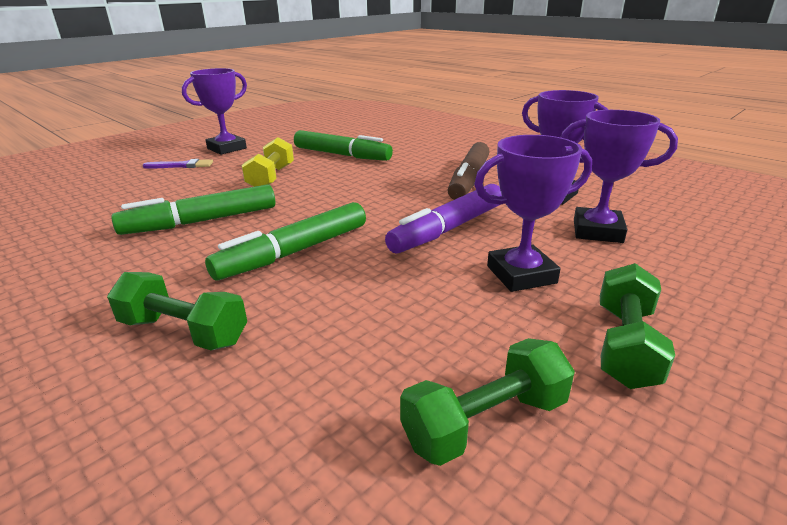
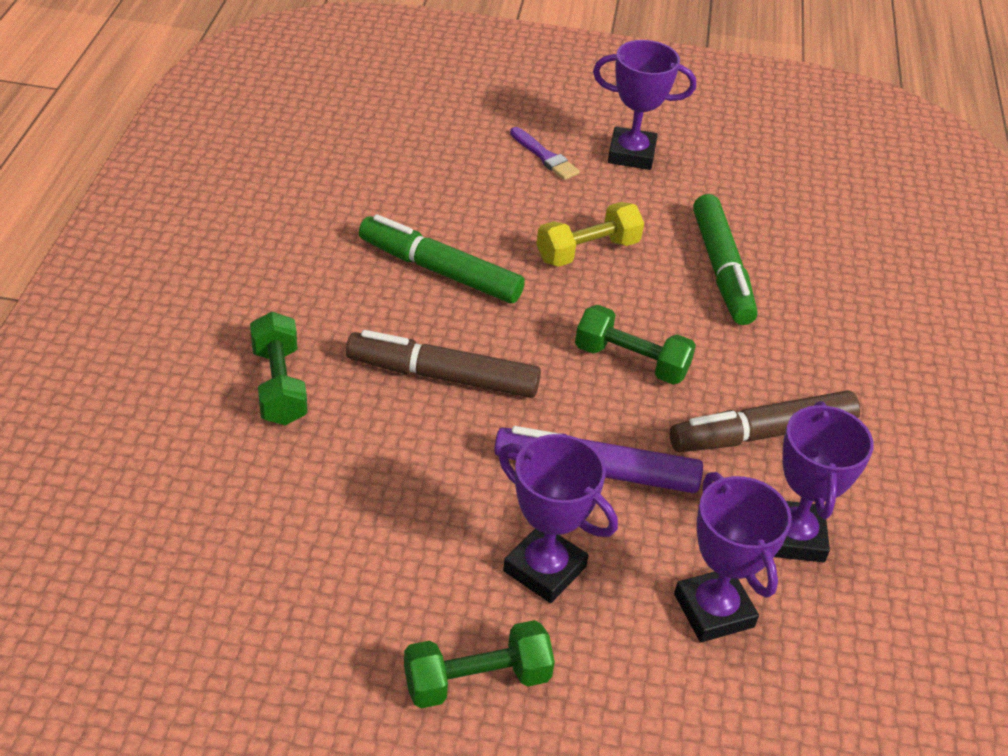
camera: 50 degrees right, 15 degrees up
(295, 252) = (443, 376): green marker -> brown marker
(485, 422) = (311, 612): green dumbbell -> green dumbbell (631, 361)

